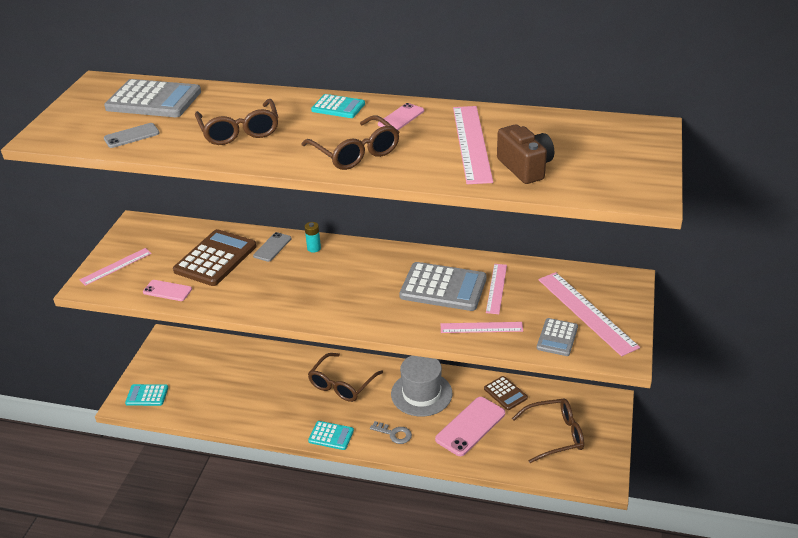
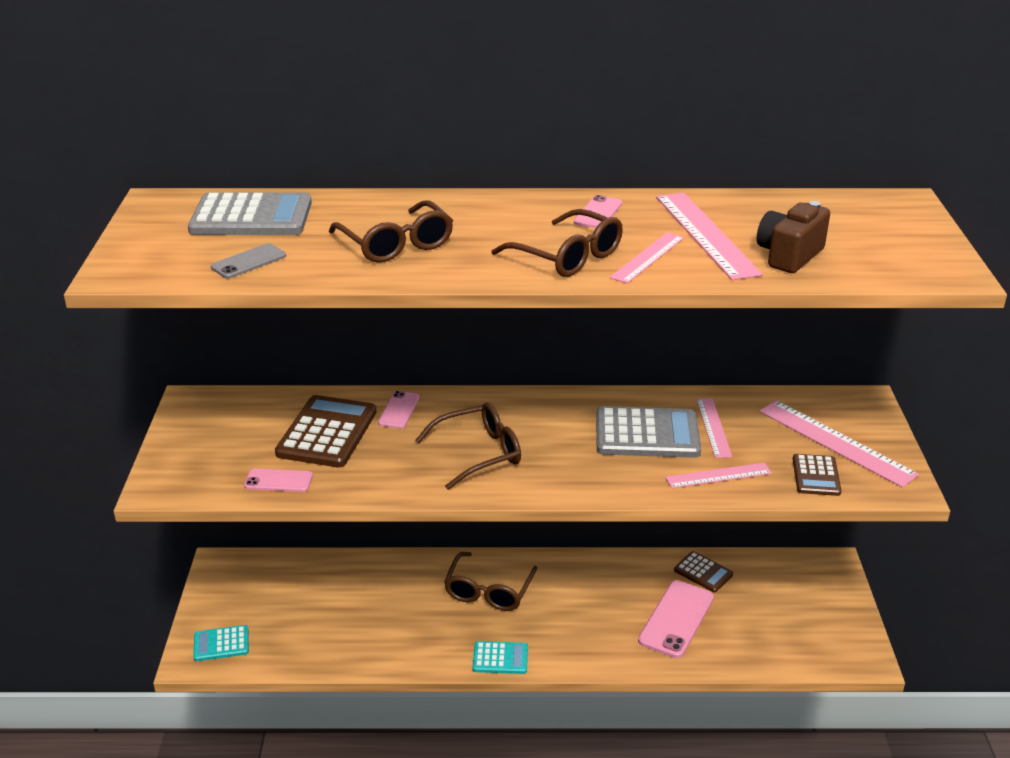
camera: 15 degrees left, 5 degrees down
(116, 266) = (188, 458): pink ruler -> pink ruler (647, 257)
(272, 247) = (399, 410): grey phone -> pink phone
(314, 248) = (455, 406): turquoise battery -> none
(338, 107) = (509, 207): turquoise calculator -> none
(394, 434) = (582, 643): grey key -> none
(421, 394) = (597, 588): grey hat -> none
(525, 167) = (789, 255): brown camera -> brown camera turned 105 degrees counterclockwise
(555, 435) = (784, 614): brown glasses -> brown glasses (479, 453)
(557, 337) = (816, 476): grey calculator -> brown calculator

